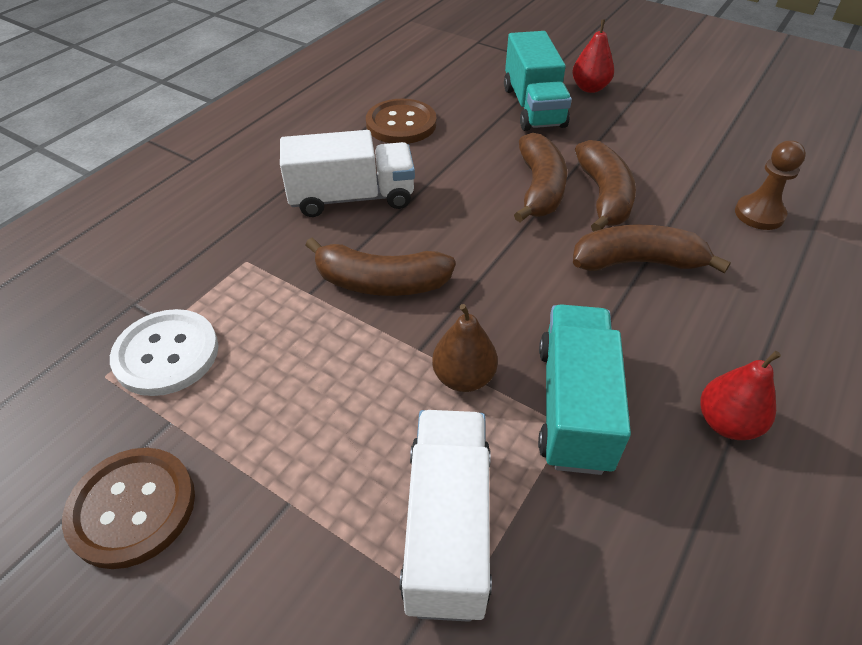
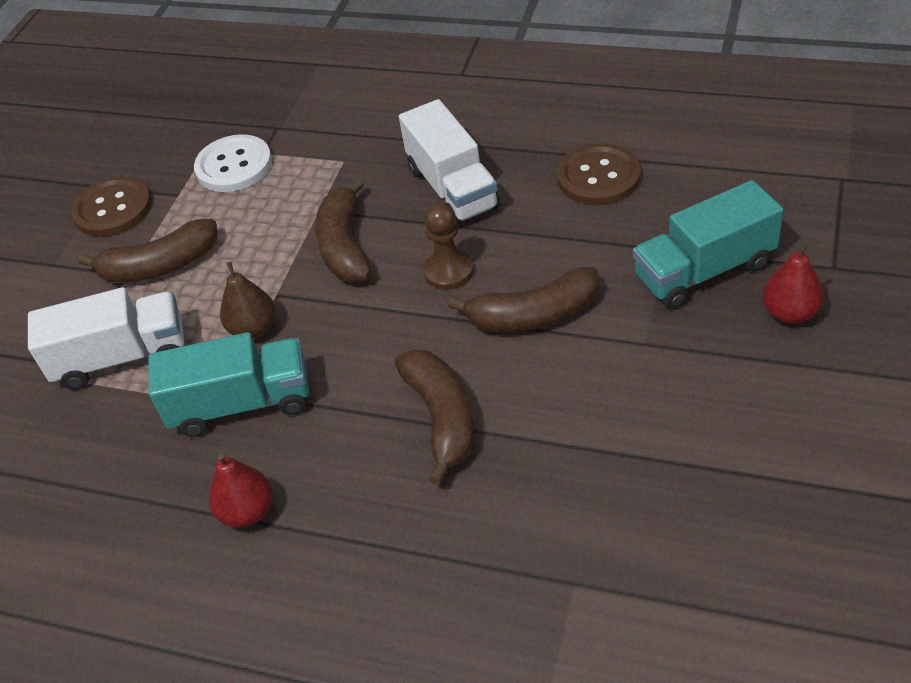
camera: 80 degrees right, 0 degrees up
(604, 196) = (545, 371): brown banana -> brown banana (160, 266)
(759, 214) = (579, 522): brown pawn -> brown pawn (448, 271)

